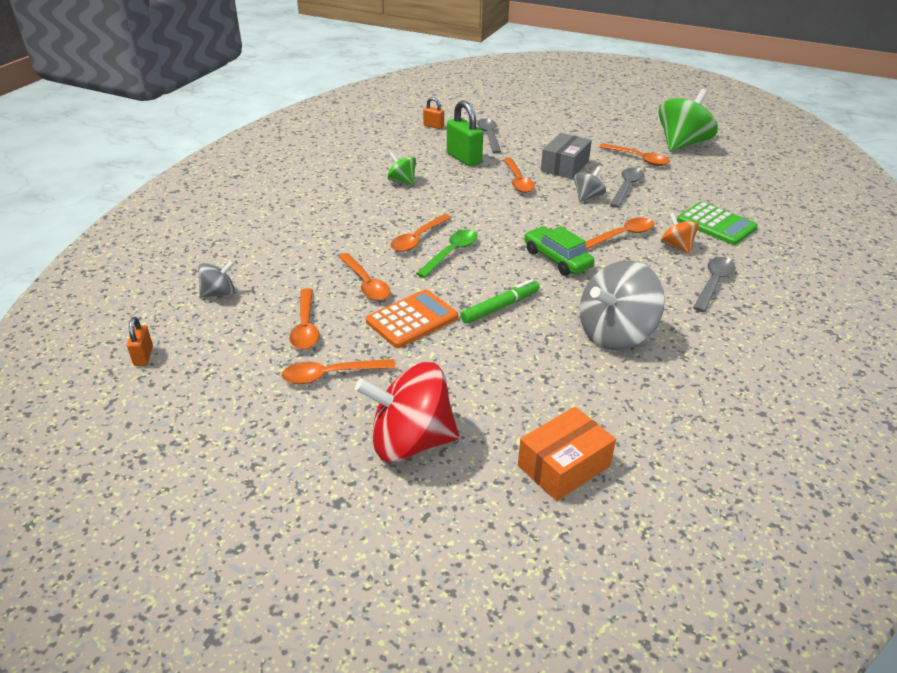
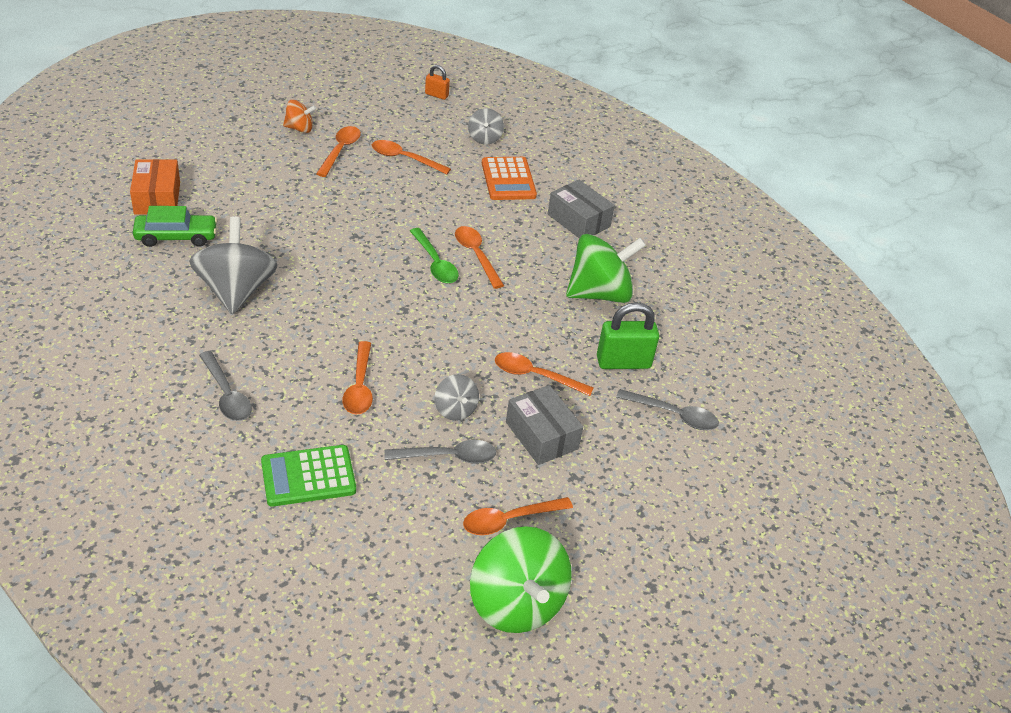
camera: 115 degrees right, 5 degrees up
(316, 210) = (578, 220): none -> grey box
(366, 283) = (433, 202): orange spoon -> none
(402, 181) = (599, 293): green spinning top -> green spinning top, size x1.98
(410, 442) = (246, 155): red spinning top -> none
(412, 319) = (363, 204): orange calculator -> orange calculator (508, 179)
(433, 126) = (735, 380): orange padlock -> none
(500, 307) = (332, 252): green marker -> none
(557, 259) = (365, 319): green car -> green car (176, 237)
(626, 187) = (448, 457): grey spoon -> grey spoon turned 60 degrees counterclockwise
(676, 246) = (303, 413): orange spinning top -> orange spinning top (299, 128)

